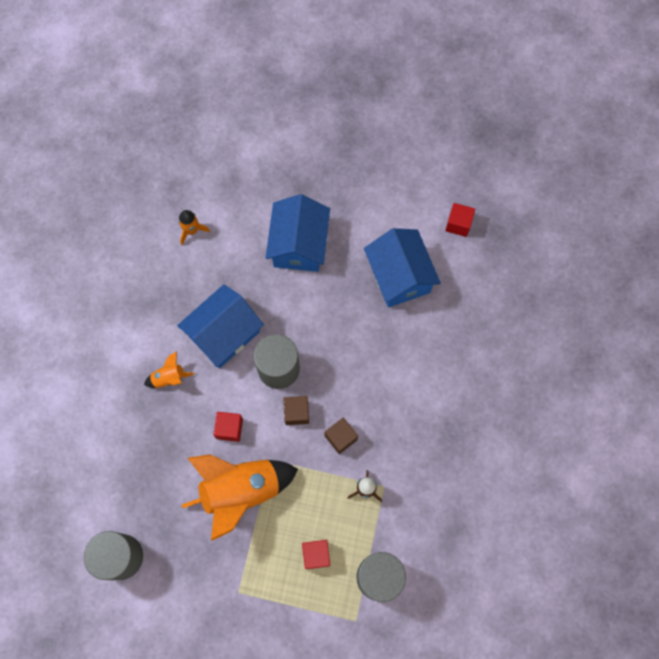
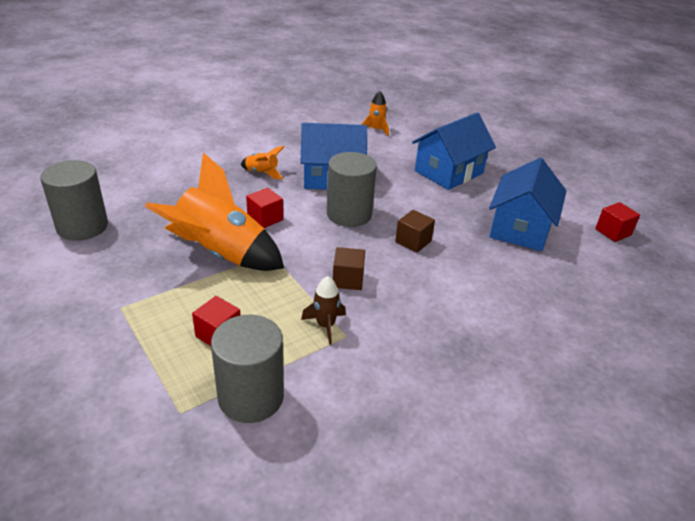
camera: 40 degrees right, 35 degrees down
(296, 413) = (330, 243): brown cube -> brown cube (413, 241)

